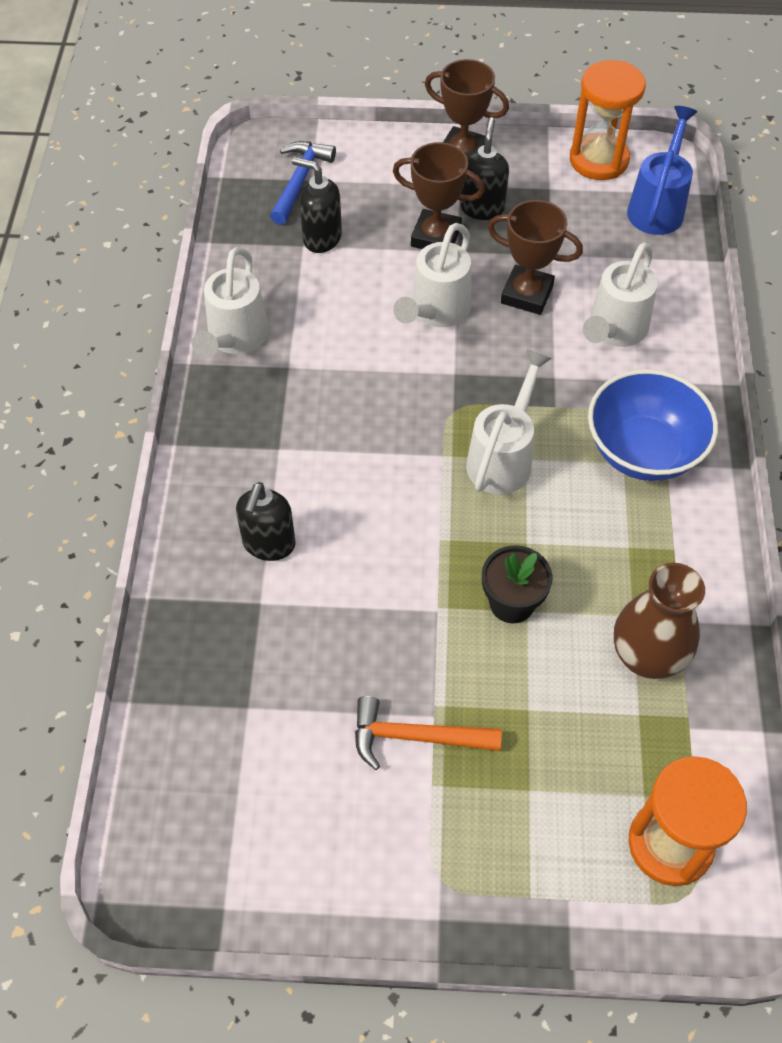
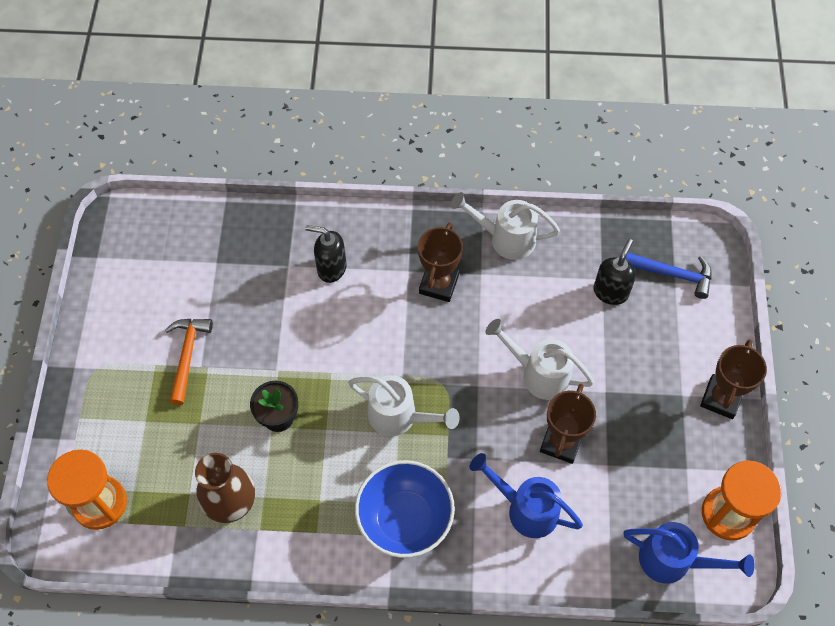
camera: 90 degrees right, 5 degrees up
(436, 237) = (619, 375): brown trophy -> brown trophy (439, 284)
(482, 208) = (656, 412): black soap dispenser -> none
(614, 330) = (526, 509): white watering can -> blue watering can

